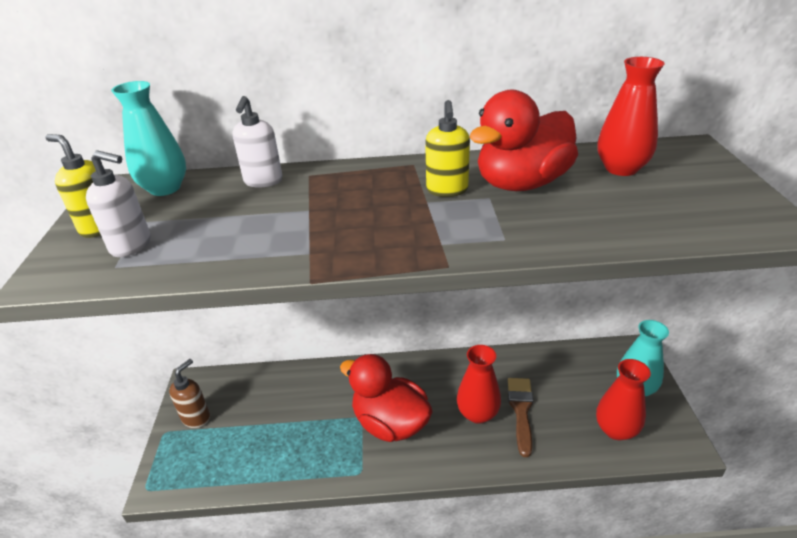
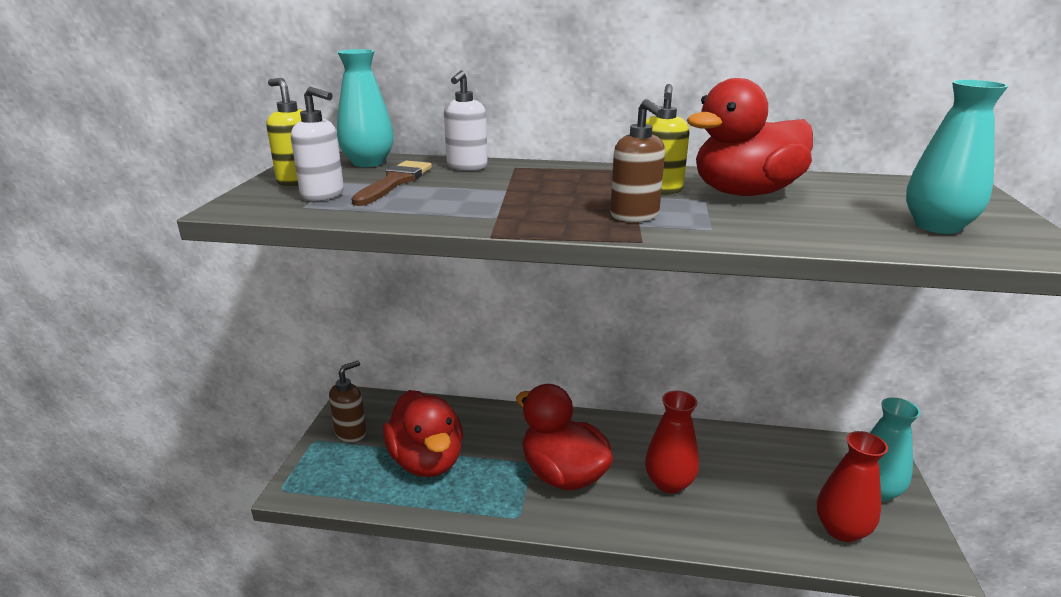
camera: 10 degrees right, 10 degrees down
(271, 433) = (427, 461): none -> red duck
(434, 231) = (635, 216): none -> brown soap dispenser
(521, 411) = (723, 489): brown brush -> brown brush (394, 182)
(621, 168) = (866, 193): red vase -> none
(686, 205) = (937, 226): none -> turquoise vase

